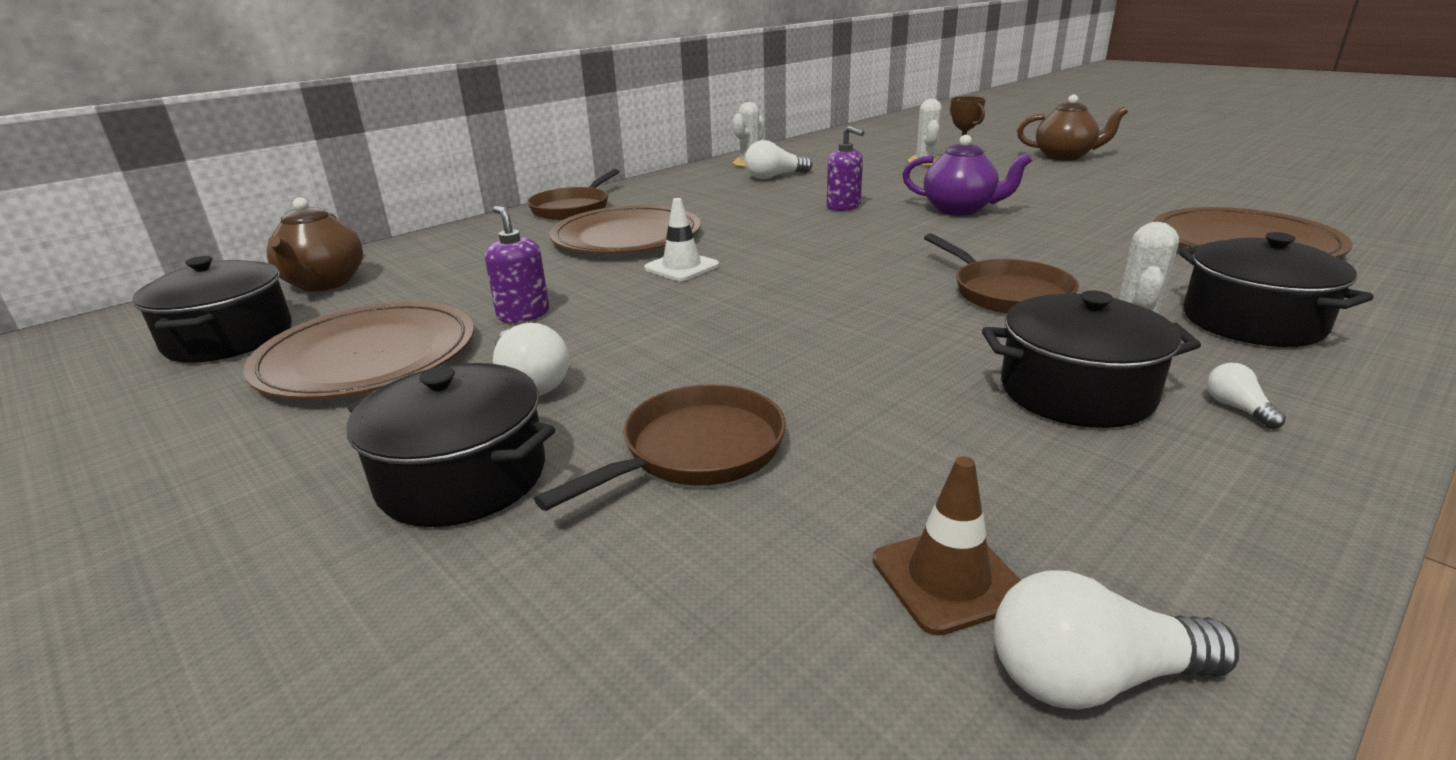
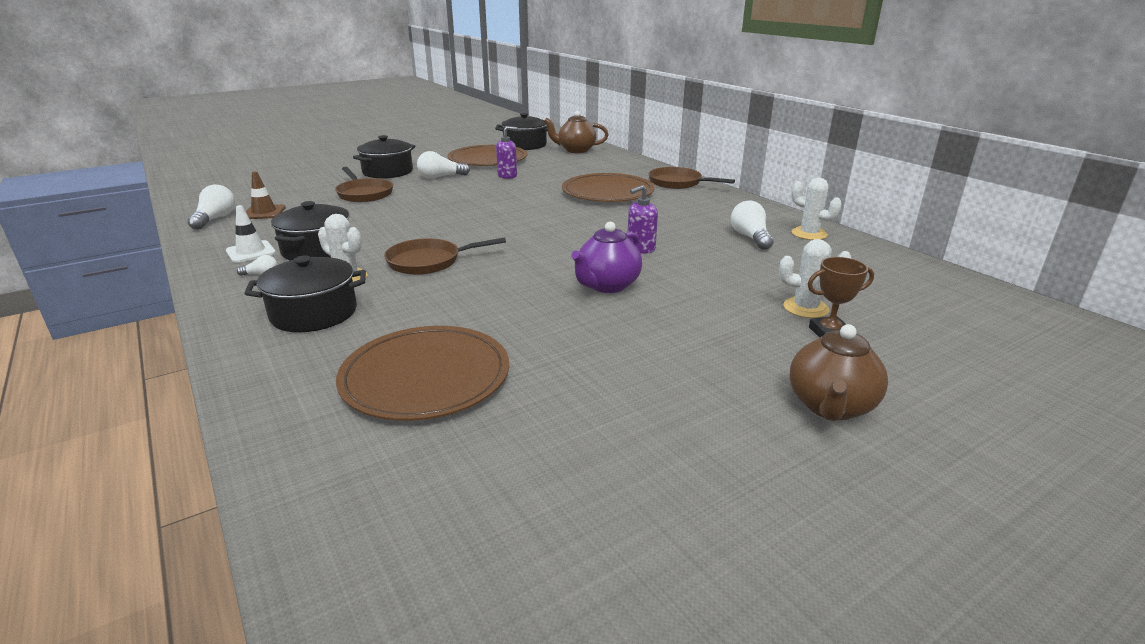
camera: 100 degrees right, 0 degrees up
(681, 267) = (543, 200): white traffic cone -> white traffic cone (251, 252)

